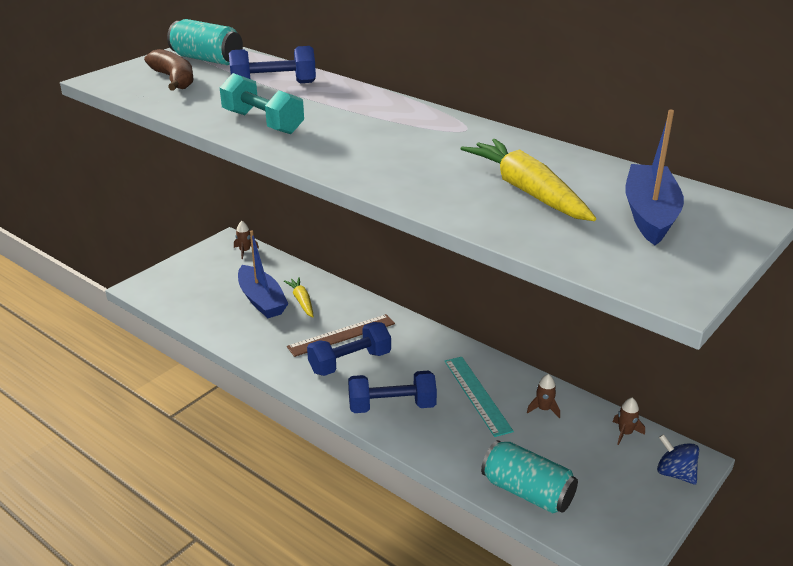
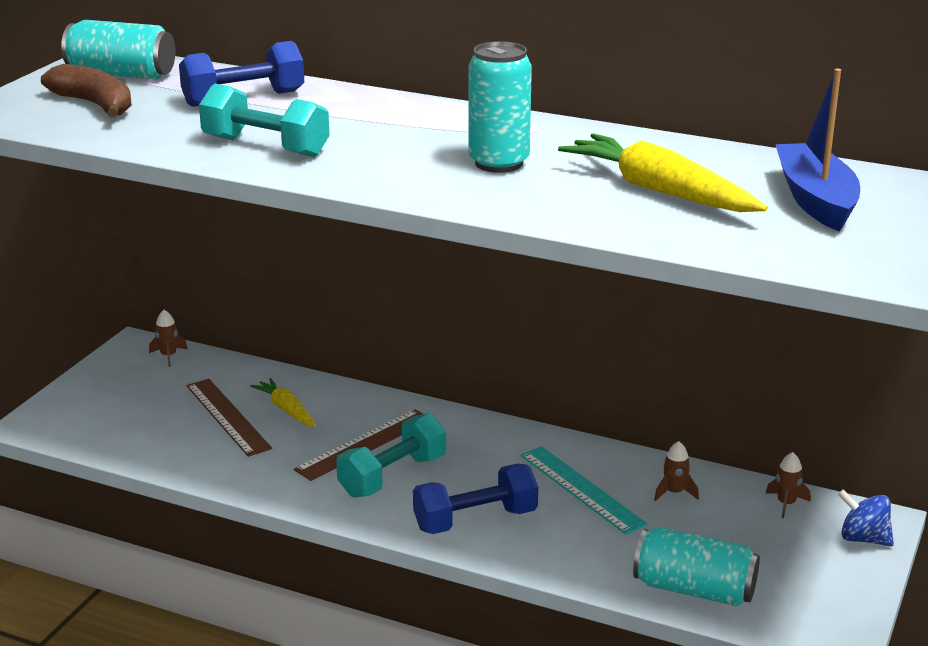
camera: 15 degrees left, 5 degrees down
(262, 300) = (227, 416): blue boat -> brown ruler
(350, 362) = (392, 476): blue dumbbell -> turquoise dumbbell
(419, 154) = (499, 163): none -> turquoise can

